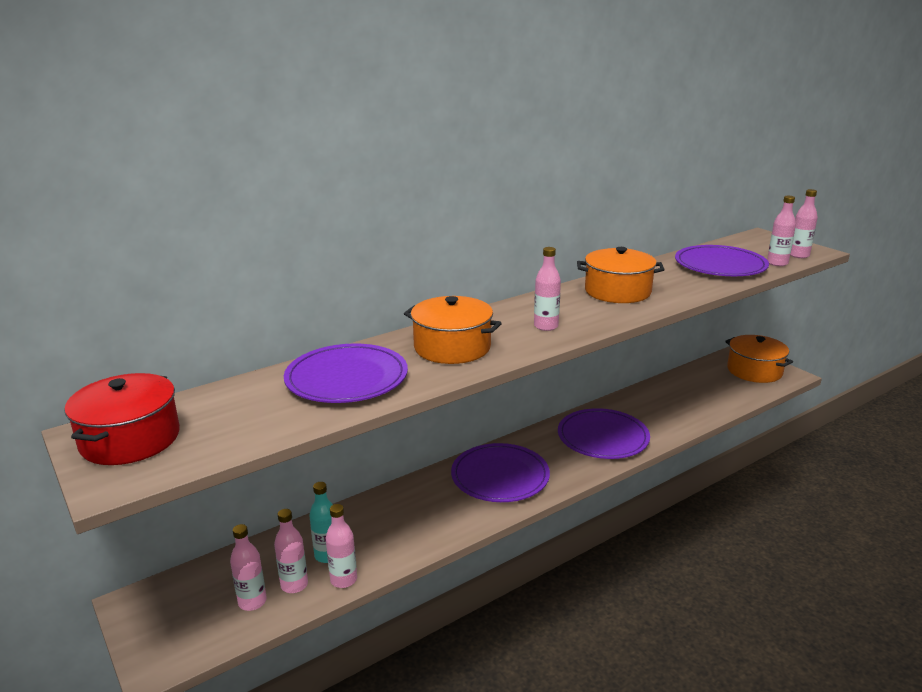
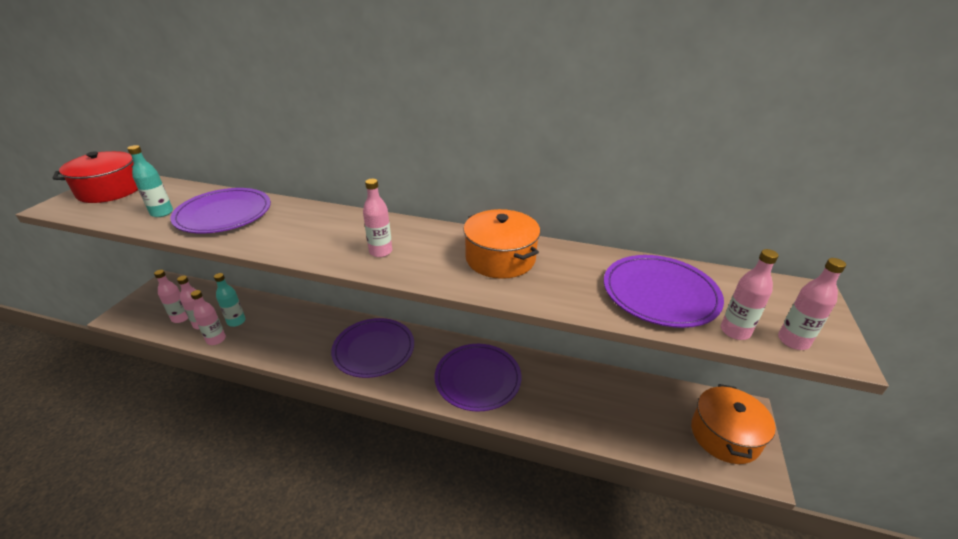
camera: 50 degrees right, 10 degrees up
(278, 412) = (162, 213): none -> turquoise bottle
(452, 347) = (303, 229): orange pot -> none

